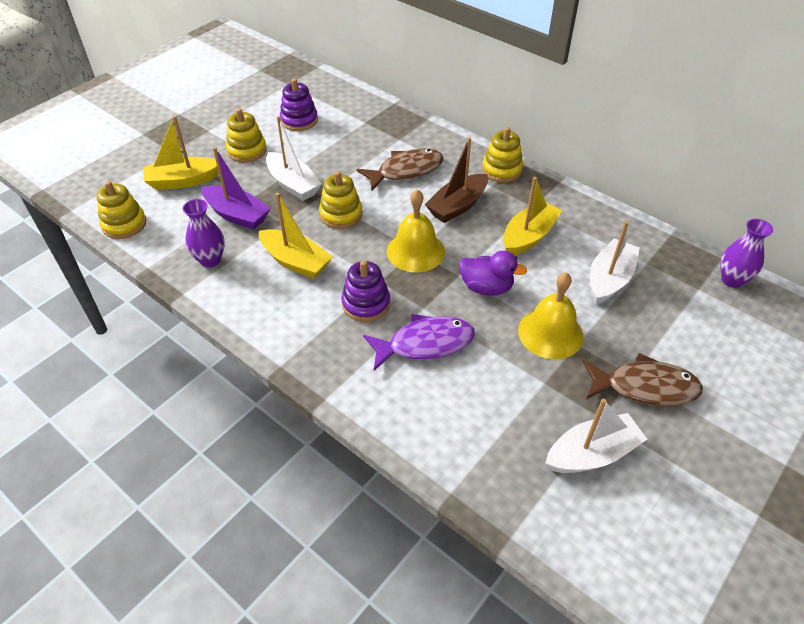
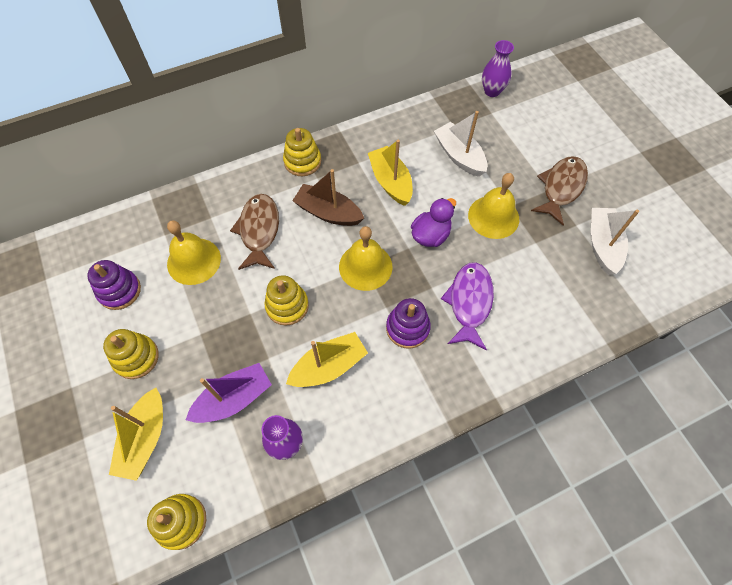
camera: 65 degrees left, 15 degrees up
(293, 184) = (219, 332): white boat -> none
(350, 146) = (194, 261): none -> yellow bell
(457, 206) = (328, 212): brown boat -> brown boat turned 135 degrees clockwise

